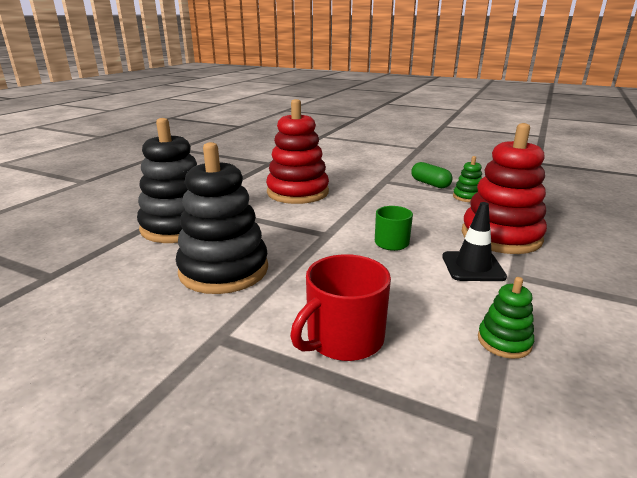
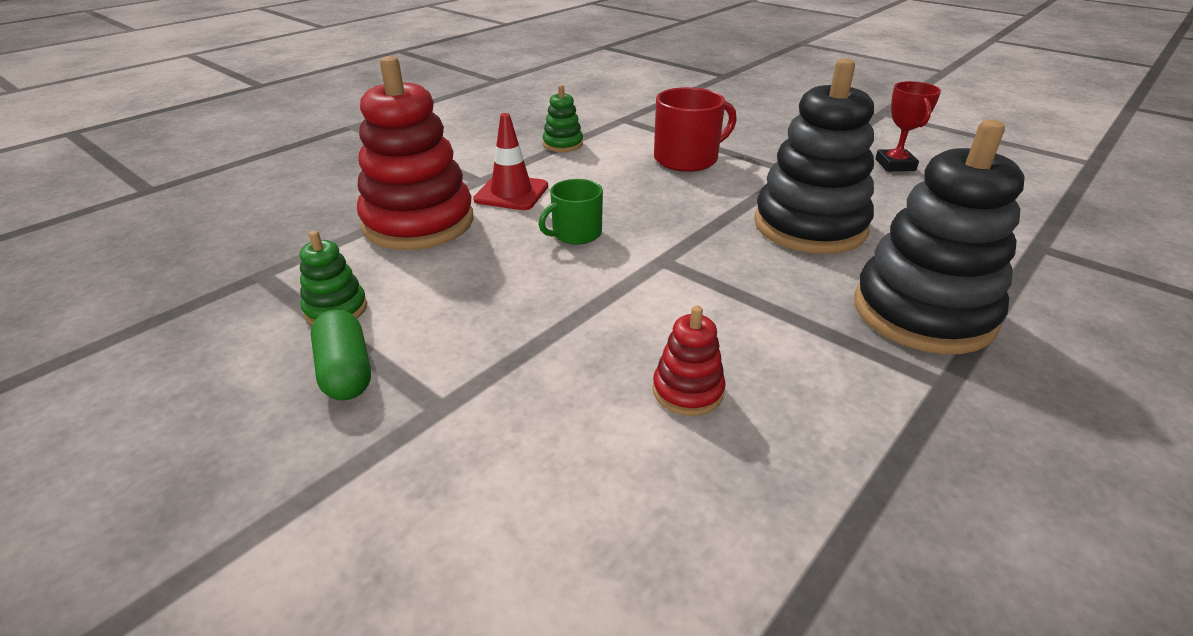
camera: 165 degrees left, 10 degrees up
(80, 372) = (895, 165): none -> red trophy
(297, 192) = (687, 391): red stacking toy -> red stacking toy, size x0.46
(473, 267) = (511, 193): black traffic cone -> red traffic cone

